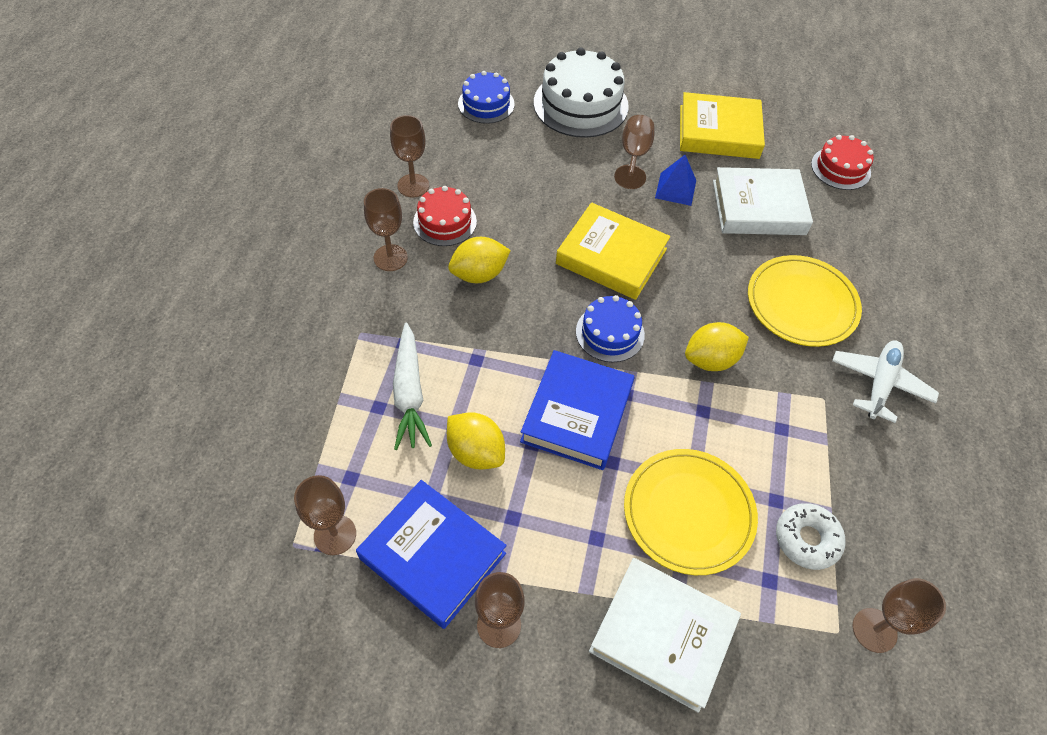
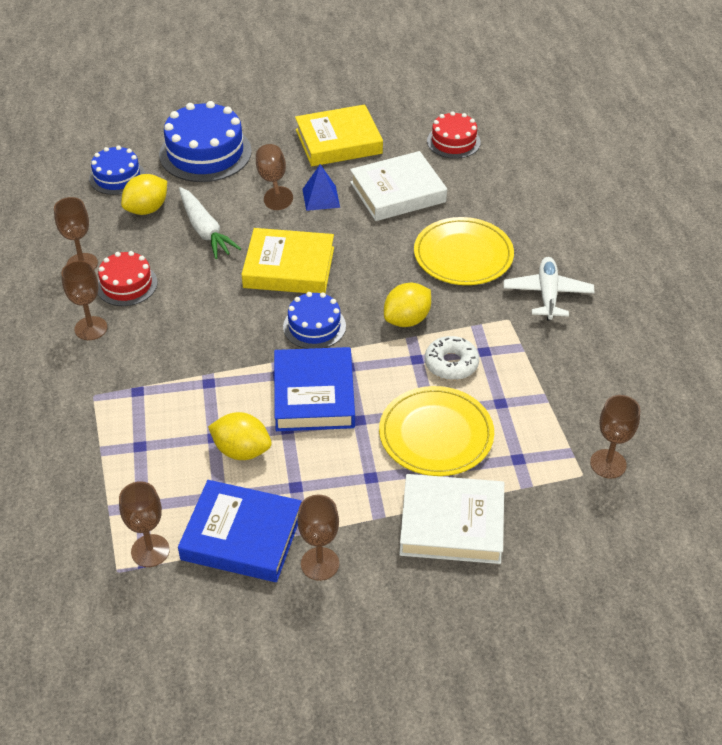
camera: 20 degrees left, 10 degrees down
(409, 393) = (162, 426): white carrot -> white carrot (205, 230)
(479, 274) = (179, 316): yellow lemon -> yellow lemon (147, 209)
(580, 104) = (205, 153): white cake -> blue cake
(806, 539) = (534, 421): white donut -> white donut (451, 364)

